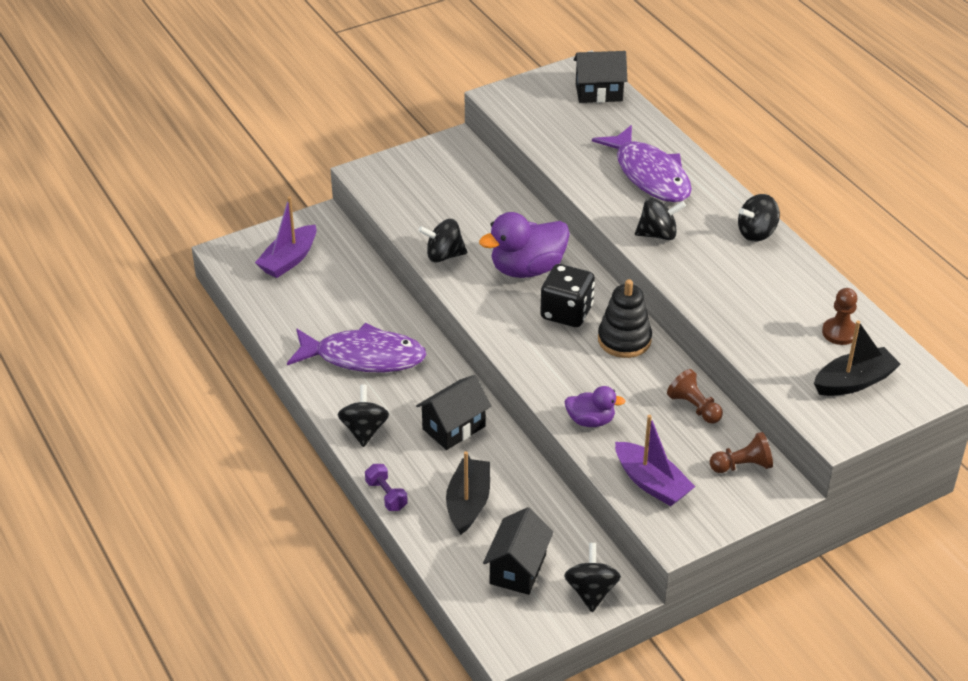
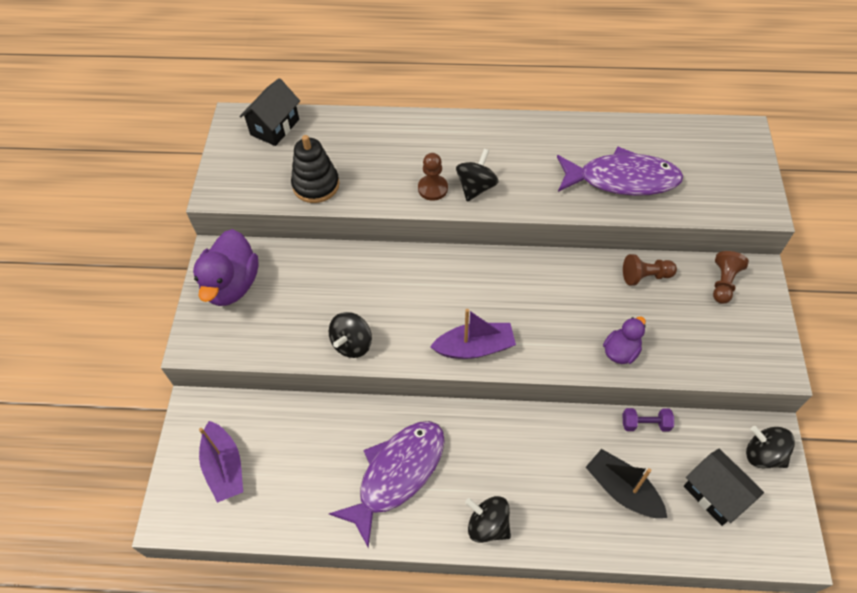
camera: 55 degrees left, 15 degrees up
(386, 495) = (578, 551): purple dumbbell -> purple dumbbell (645, 424)
(454, 428) = (528, 451): black house -> none
(527, 269) = (414, 294): purple duck -> purple duck (232, 285)
(566, 312) = (486, 297): black dice -> none
(624, 340) = (543, 277): black stacking toy -> black stacking toy (316, 185)
(649, 174) = (401, 153): purple fish -> purple fish (622, 179)
(651, 483) = (712, 350): purple boat -> purple boat (475, 347)
(756, 233) = (519, 130): black spinning top -> none
(839, 332) = (658, 147): brown pawn -> brown pawn (432, 188)
(854, 382) = (714, 169): black boat -> none

